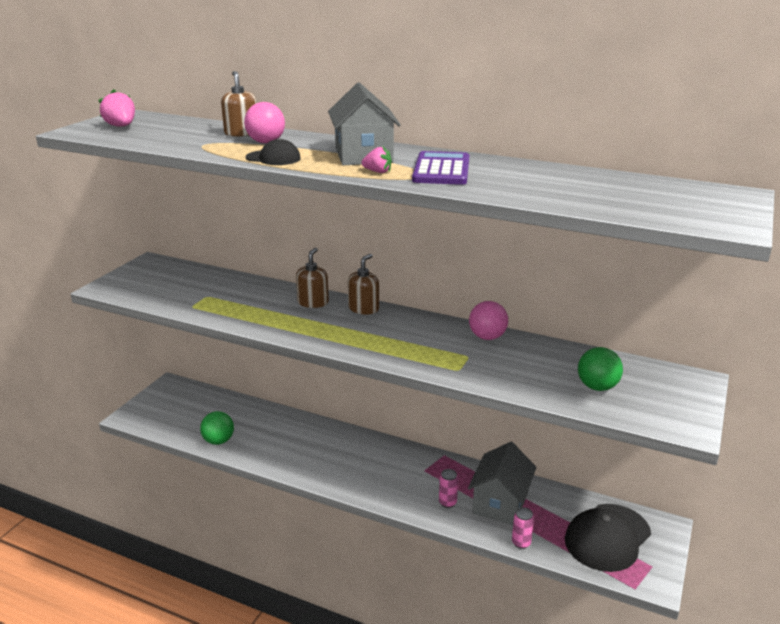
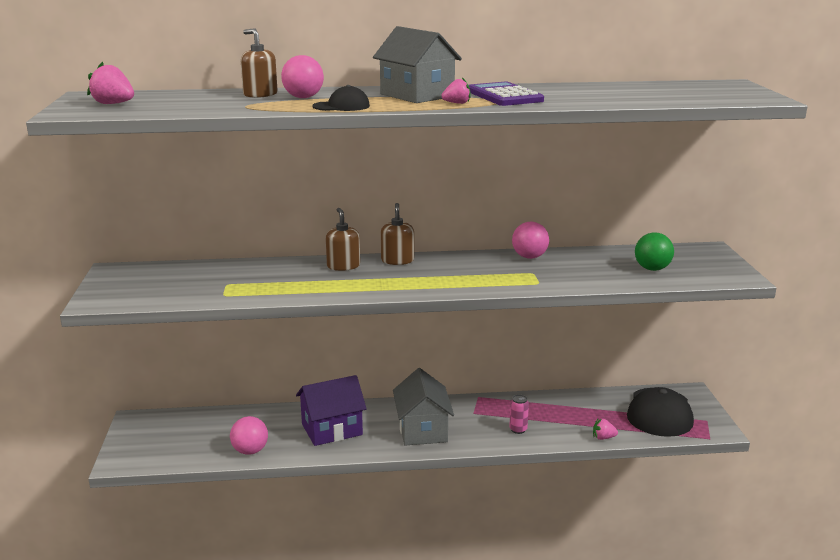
camera: 30 degrees left, 5 degrees down
(218, 441) = (250, 451): green ball -> pink ball
(294, 443) = (332, 429): none -> purple house
(500, 503) = (559, 416): grey house -> grey house (422, 430)
(521, 543) = (603, 438): pink can -> pink strawberry

